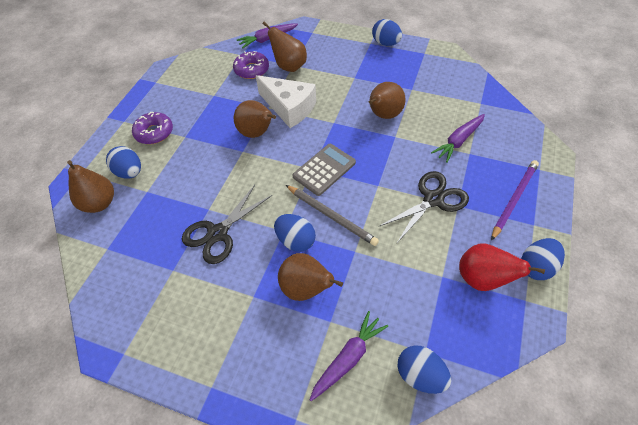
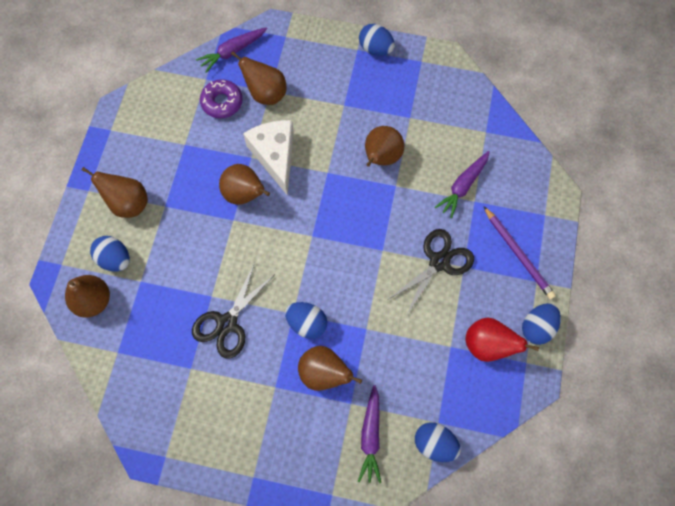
camera: 10 degrees left, 15 degrees up
(154, 132) = (128, 204): purple donut -> brown pear
(289, 108) = (275, 156): white cheese -> white cheese turned 135 degrees counterclockwise
(324, 169) = (324, 236): grey calculator -> none
(331, 216) = (339, 291): grey pencil -> none
(348, 358) = (370, 436): purple carrot -> purple carrot turned 150 degrees clockwise
(514, 199) = (518, 254): purple pencil -> purple pencil turned 120 degrees clockwise

